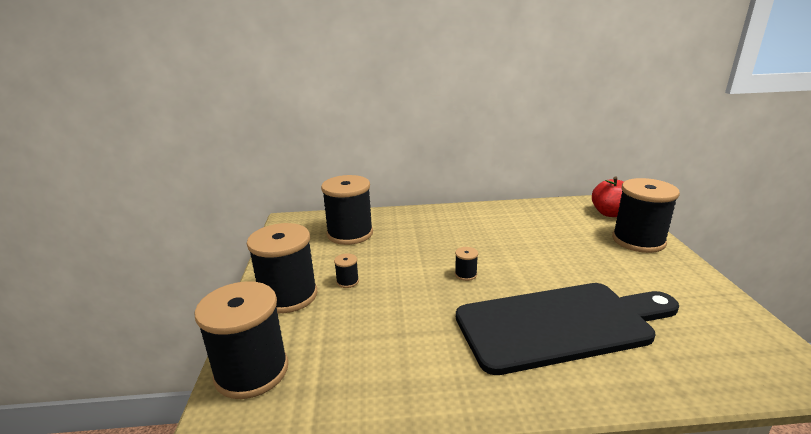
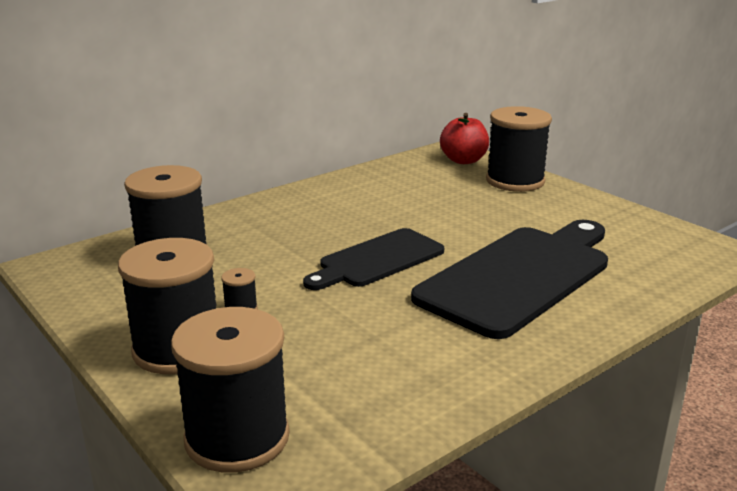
camera: 35 degrees left, 0 degrees up
(465, 274) = (377, 260): black spool -> black cutting board

